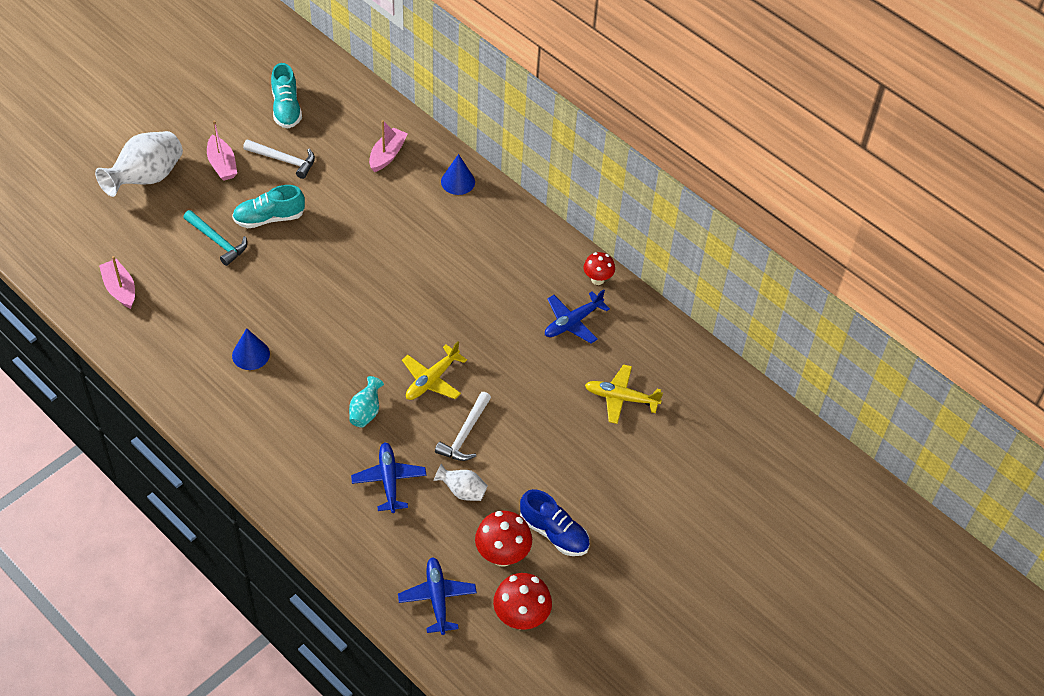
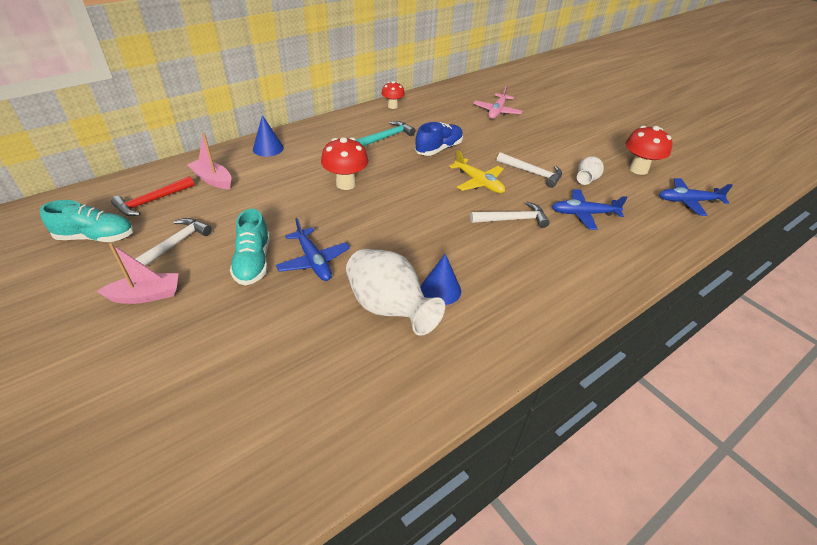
camera: 80 degrees left, 10 degrees down
(120, 289) = (312, 413): pink boat -> none
(146, 178) = (119, 375): white vase -> white vase (389, 308)
(217, 241) = (268, 307): turquoise hammer -> turquoise hammer (387, 137)
(343, 124) = (152, 201): none -> red hammer
(366, 412) = (512, 219): turquoise vase -> white hammer
(521, 617) = (687, 168): red mushroom -> red mushroom (346, 184)
(554, 533) = (612, 147): blue shoe -> blue shoe (438, 149)
(572, 322) = (429, 119): blue plane -> blue plane (314, 261)
(621, 398) = (497, 111): yellow plane -> pink plane

